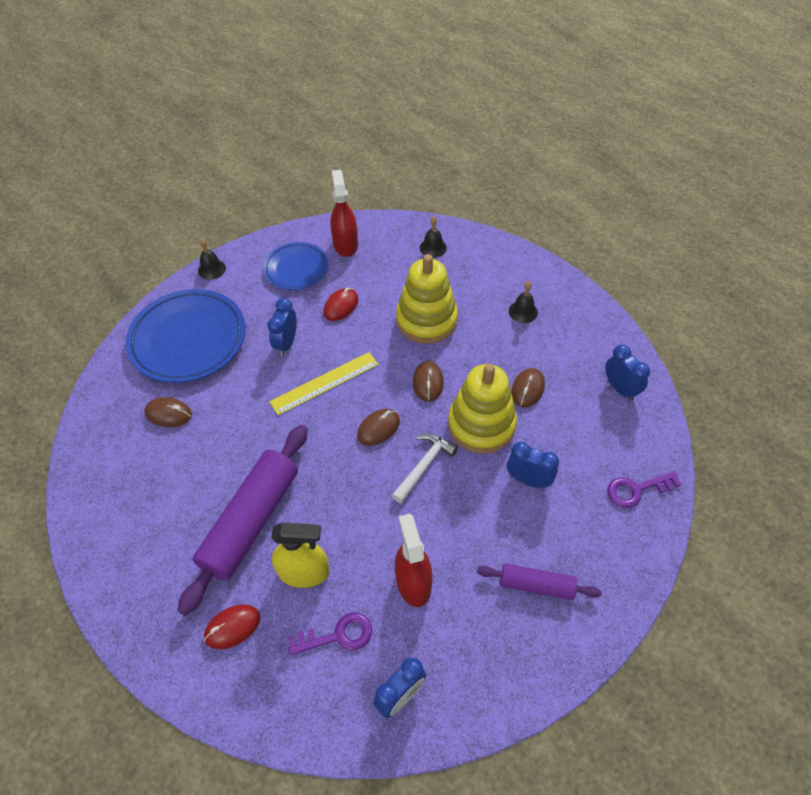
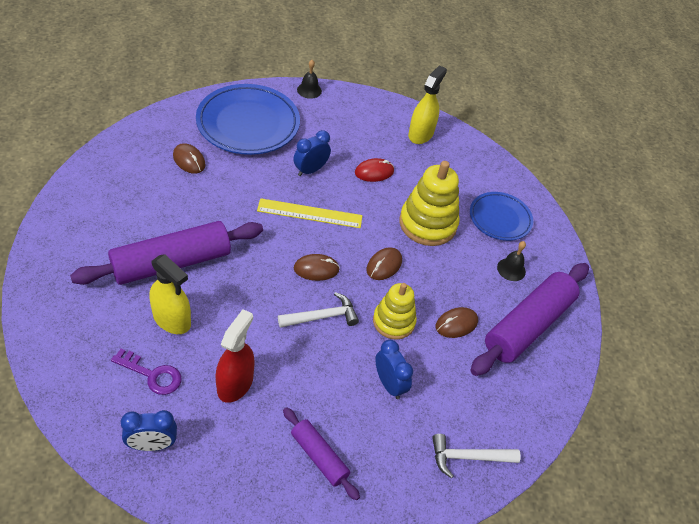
camera: 30 degrees right, 5 degrees down
(232, 627) = (95, 316): red mouse -> none
(296, 269) = (368, 127): blue plate -> blue plate (500, 219)
(345, 244) = (420, 134): red spray bottle -> yellow spray bottle
(433, 247) = (486, 178): black bell -> none
(481, 425) = (393, 321): yellow stacking toy -> yellow stacking toy, size x0.66
(577, 349) = (527, 325): none -> purple rolling pin
(620, 389) = (533, 378): blue clock -> none
(636, 490) = (468, 457): purple key -> white hammer

